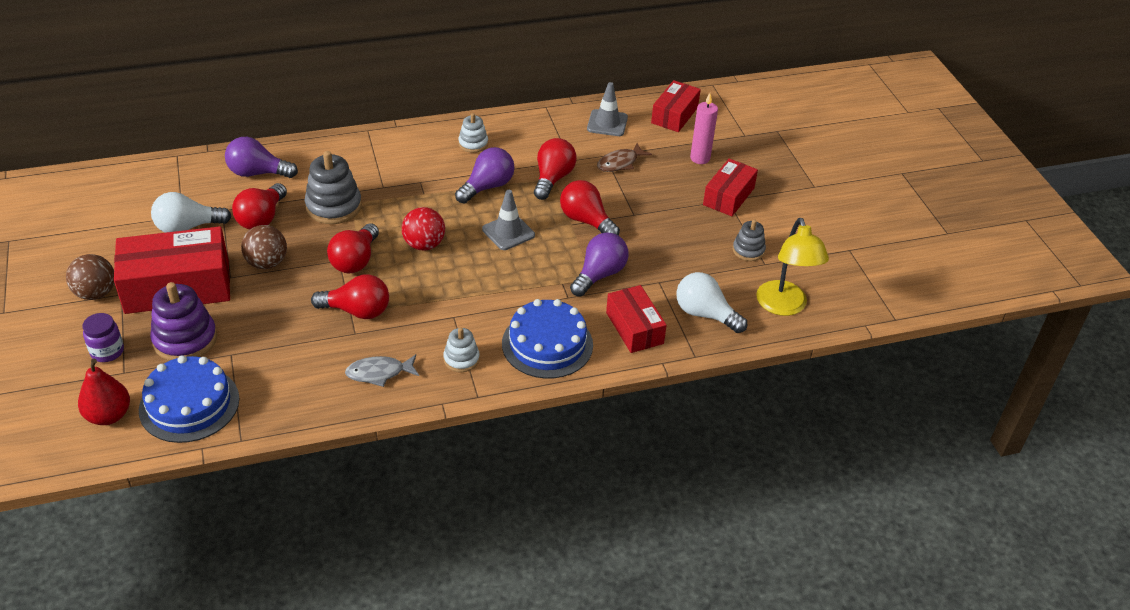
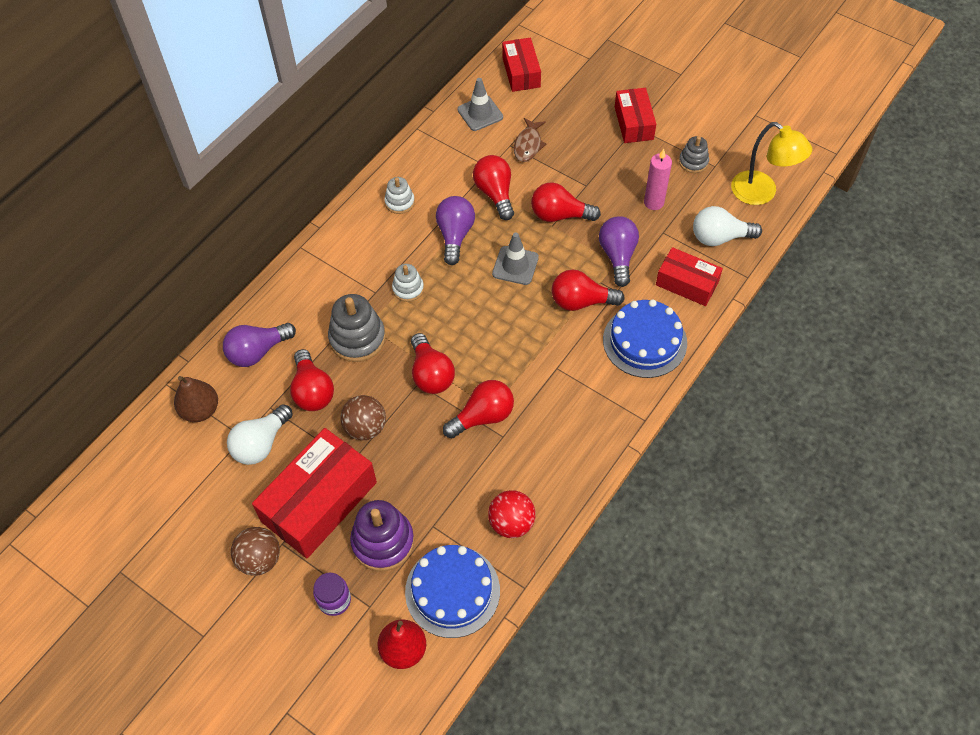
camera: 35 degrees left, 15 degrees up
(177, 183) = (200, 410): none -> brown pear
(379, 373) = (558, 455): grey fish -> none
(424, 245) = (466, 322): red ball -> red ball (511, 523)
(461, 359) = (601, 399): white stacking toy -> white stacking toy (408, 289)
(530, 286) = (581, 301): none -> red light bulb
(700, 158) = (580, 101): pink candle -> pink candle (653, 202)

